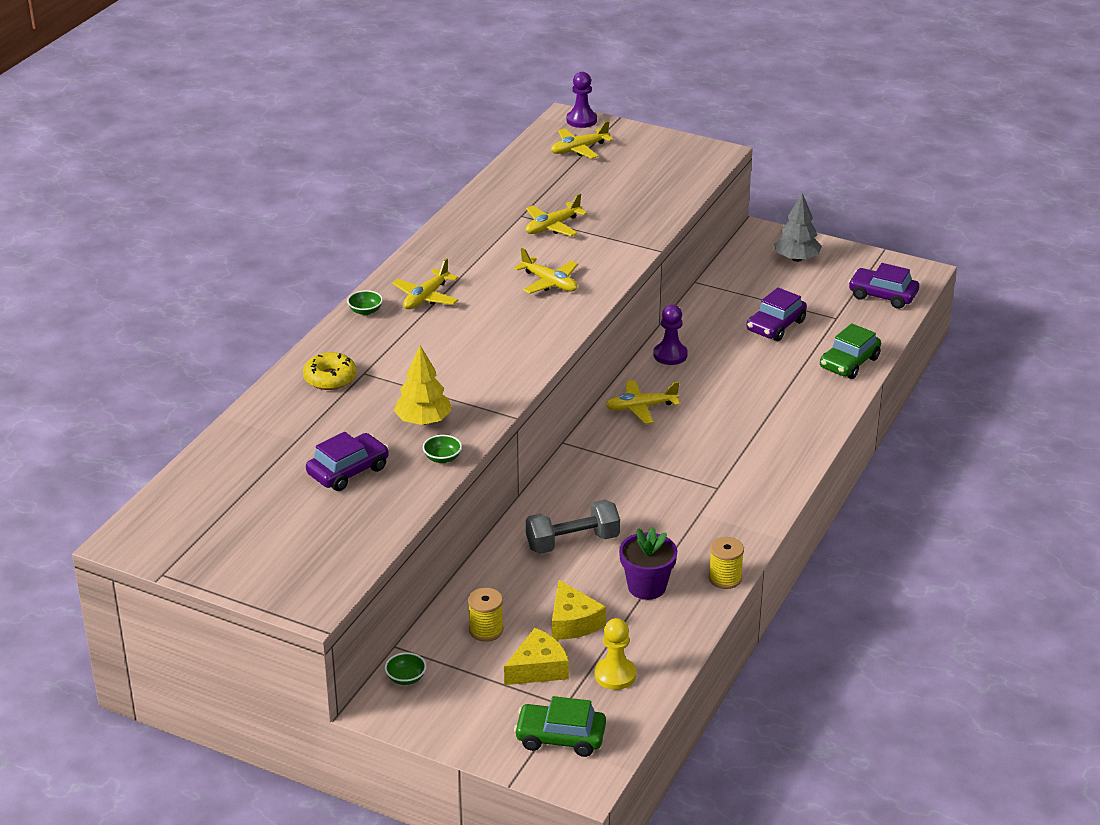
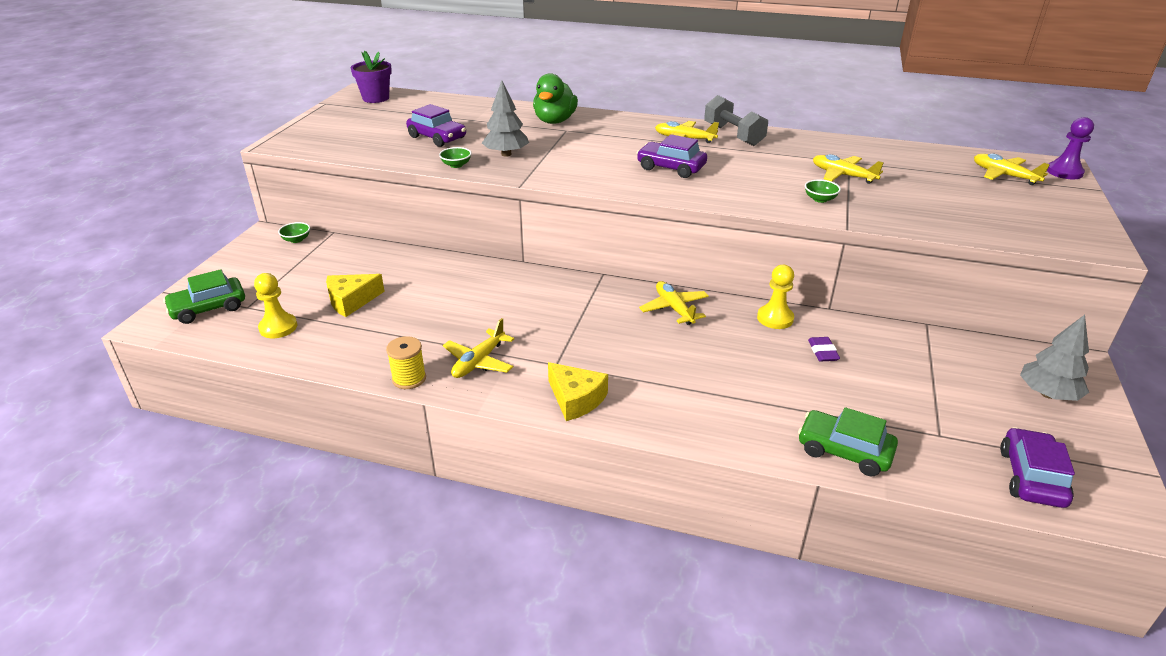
camera: 80 degrees right, 0 degrees up
(330, 378) = (555, 121): yellow donut -> green duck
(365, 311) = (651, 122): green bowl -> green bowl (820, 199)
(423, 421) = (506, 154): yellow tree -> grey tree
(486, 630) = (346, 264): yellow spool -> none
(538, 668) = (295, 290): yellow cheese -> yellow cheese (576, 399)
(549, 283) = (742, 182): yellow plane -> yellow plane (479, 362)
(560, 737) = (208, 308): green car -> green car turned 120 degrees counterclockwise
(572, 542) = (459, 291): grey dumbbell -> grey dumbbell (733, 135)
(647, 587) = (397, 334): purple flower pot -> purple flower pot (376, 98)
(670, 355) = (775, 318): purple pawn -> yellow pawn
(726, 342) = (823, 352): none -> purple eraser
(775, 326) = (882, 385): purple car -> purple car (671, 168)

